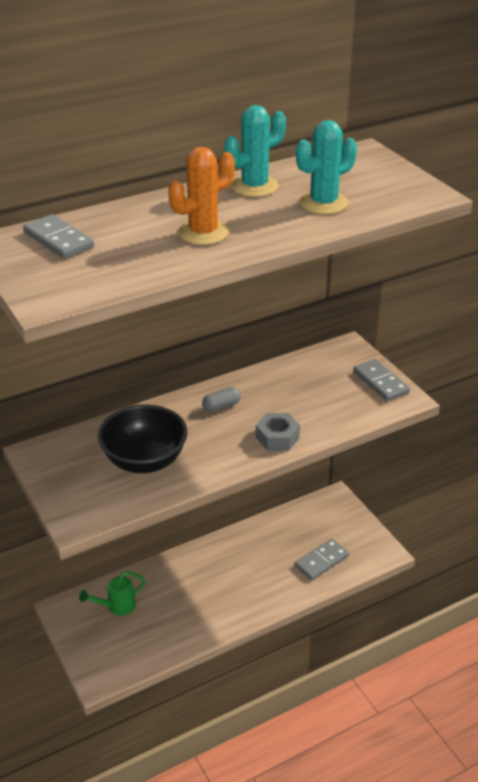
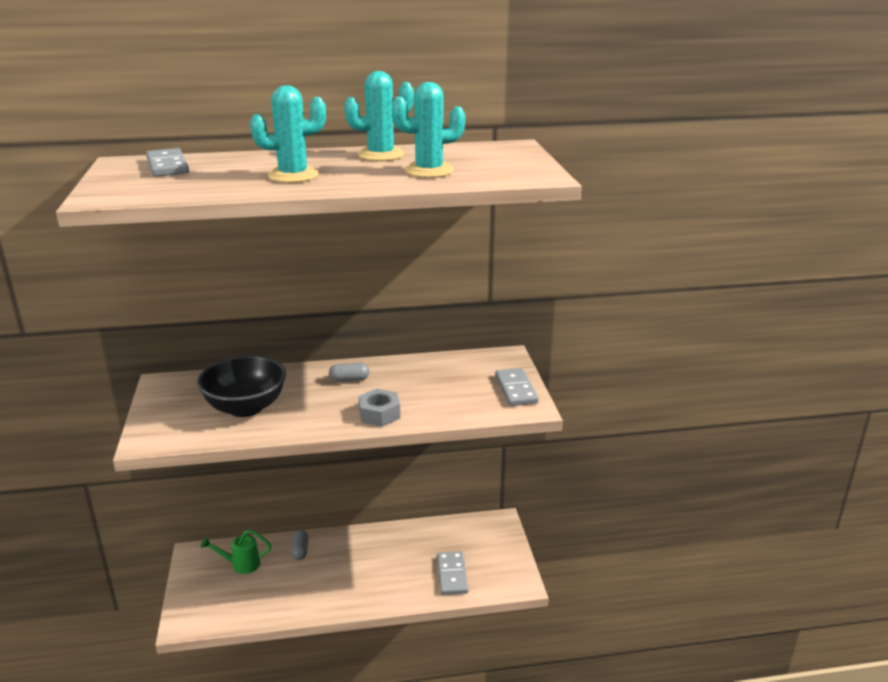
camera: 20 degrees right, 10 degrees down
(166, 576) = (300, 550): none -> grey capsule
(203, 233) = (293, 176): orange cactus -> turquoise cactus
(321, 561) = (452, 575): grey domino -> grey domino turned 75 degrees counterclockwise

